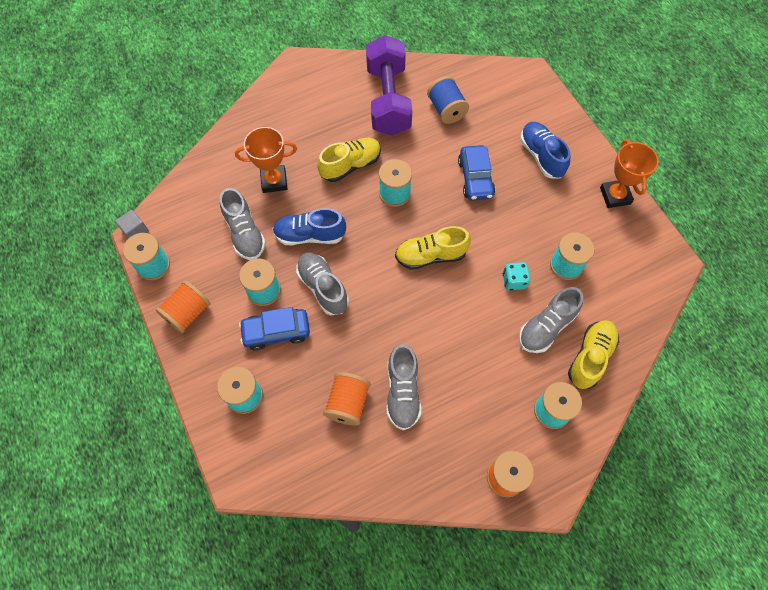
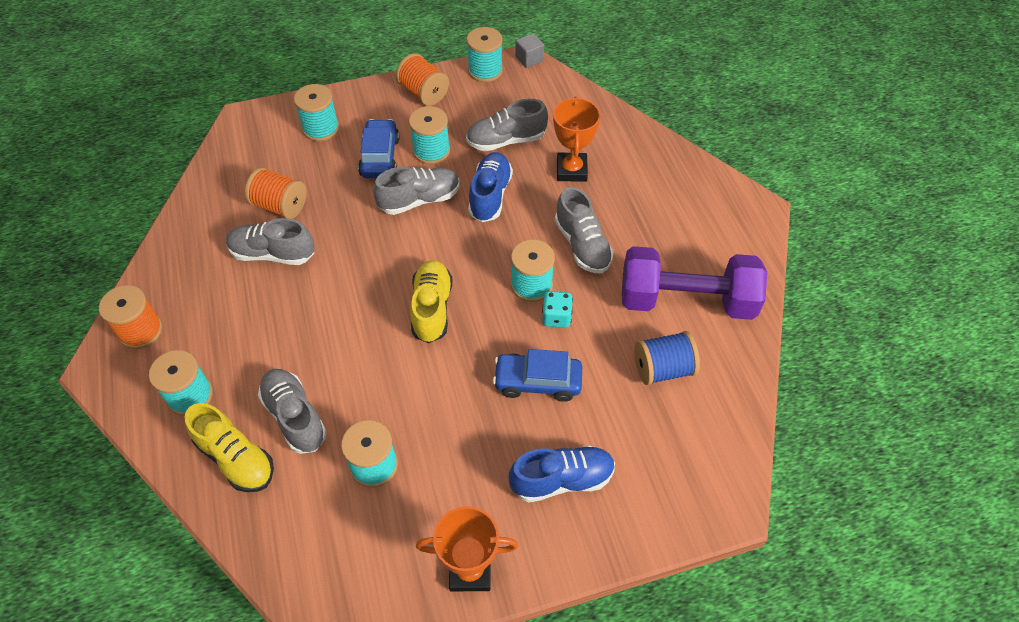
camera: 100 degrees right, 10 degrees down
(350, 165) = (582, 245): yellow shoe -> grey shoe
(514, 281) = (370, 394): turquoise dice -> turquoise dice (556, 317)

